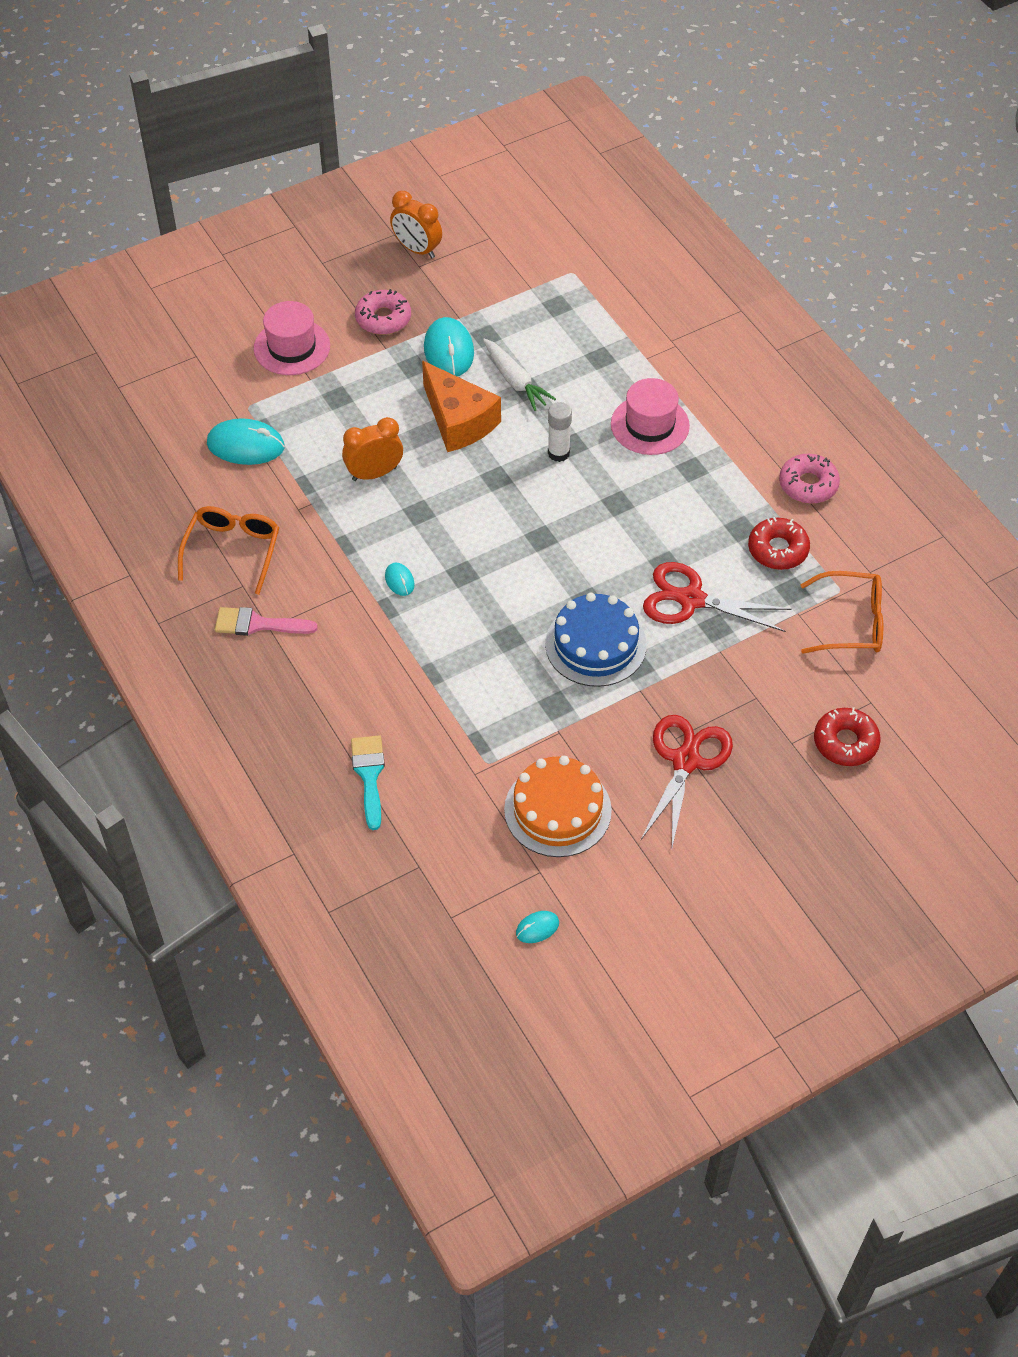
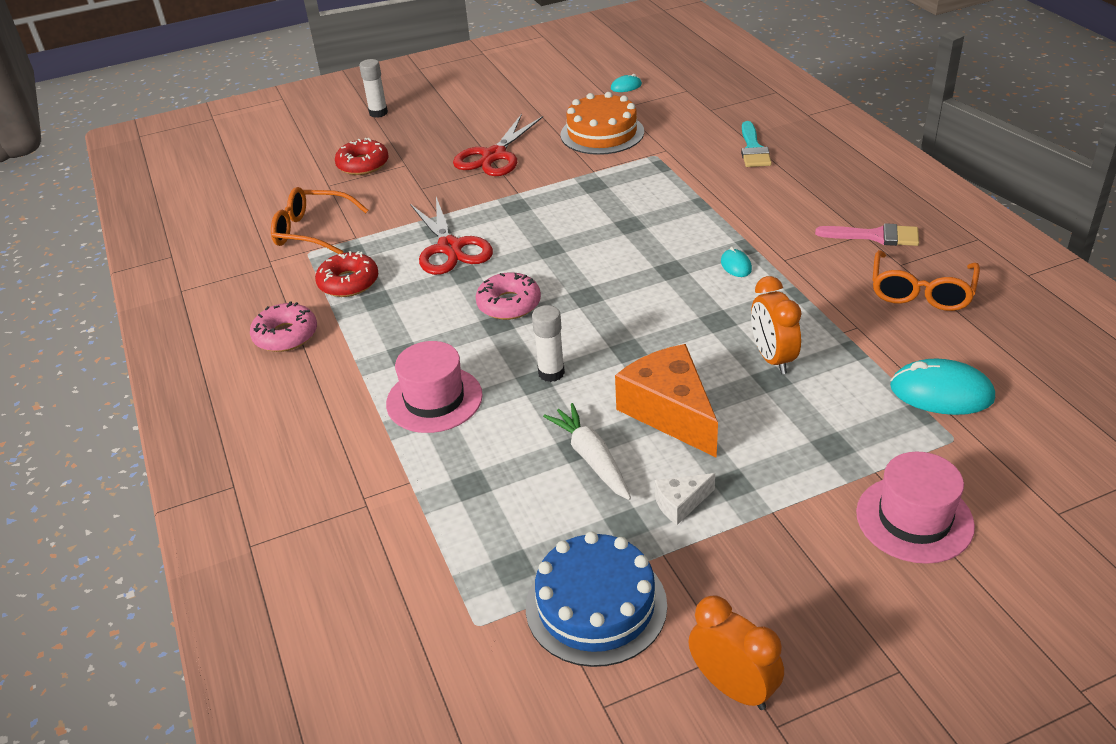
camera: 170 degrees left, 15 degrees down
(374, 473) = (772, 358): orange clock -> orange clock turned 90 degrees clockwise
(383, 318) = (781, 558): pink donut -> pink donut (509, 304)
(449, 351) = (680, 504): turquoise mouse -> white cheese
(595, 644) = (549, 220): blue cake -> blue cake (596, 605)
(691, 600) = (450, 248): red scissors -> red scissors turned 45 degrees clockwise
(874, 860) = (378, 113): none -> white glue stick

